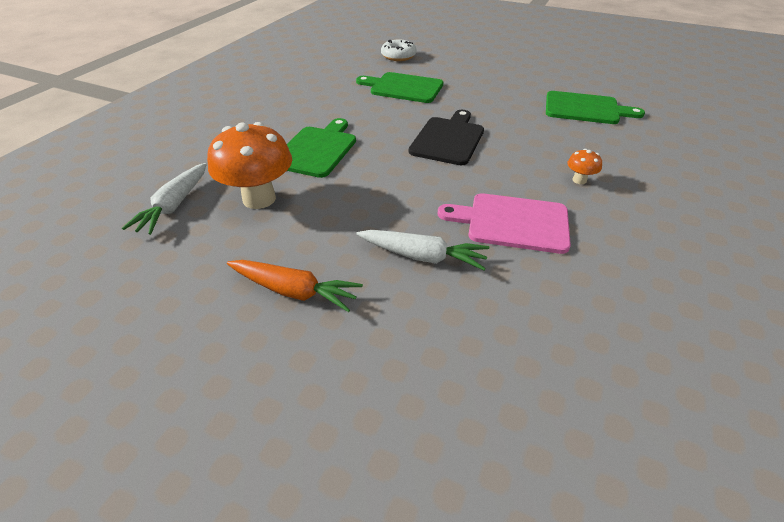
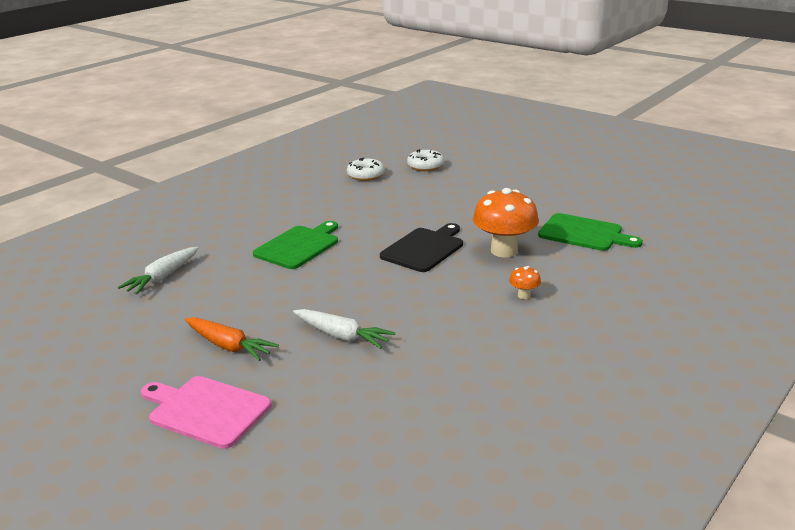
camera: 15 degrees right, 15 degrees down
(259, 199) = (231, 280): orange mushroom -> orange mushroom (504, 251)
(347, 69) = (366, 175): none -> white donut
(403, 88) = (411, 198): green cutting board -> none
(512, 222) = (435, 321): pink cutting board -> pink cutting board (206, 410)

